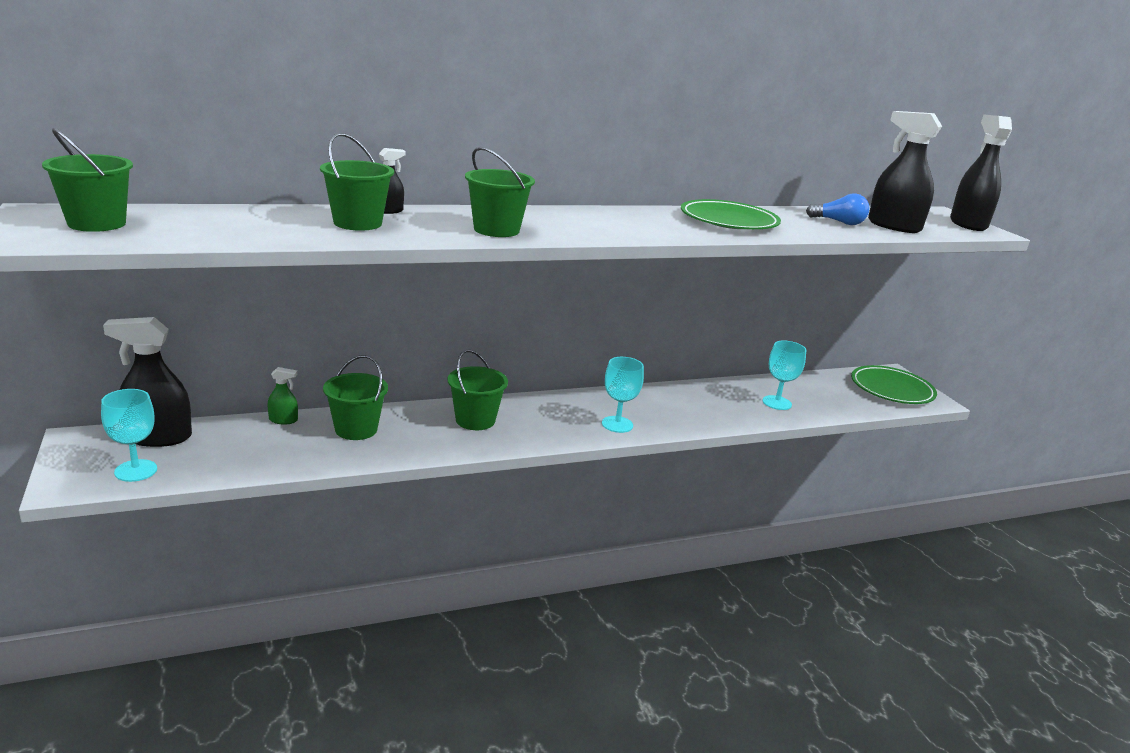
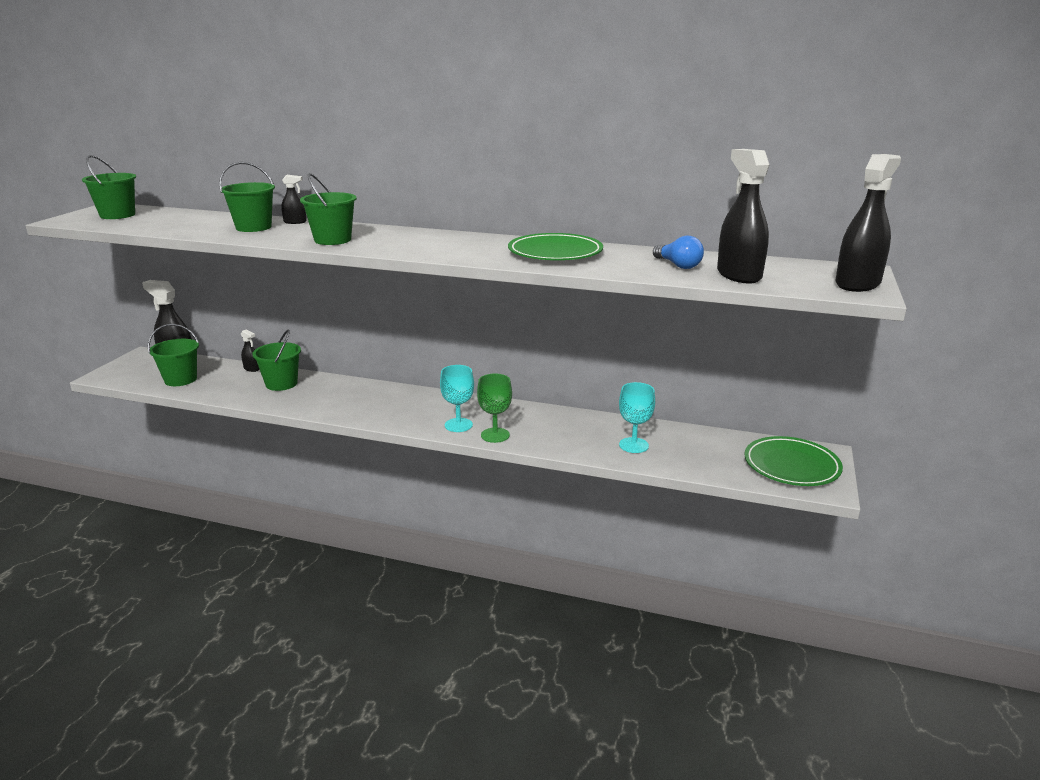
camera: 40 degrees right, 0 degrees up
(136, 470) = (141, 377): turquoise goblet -> none
(283, 420) = (252, 368): green spray bottle -> black spray bottle
(475, 420) = (362, 396): green bucket -> green bucket (180, 379)
(663, 425) = (495, 435): none -> green goblet

